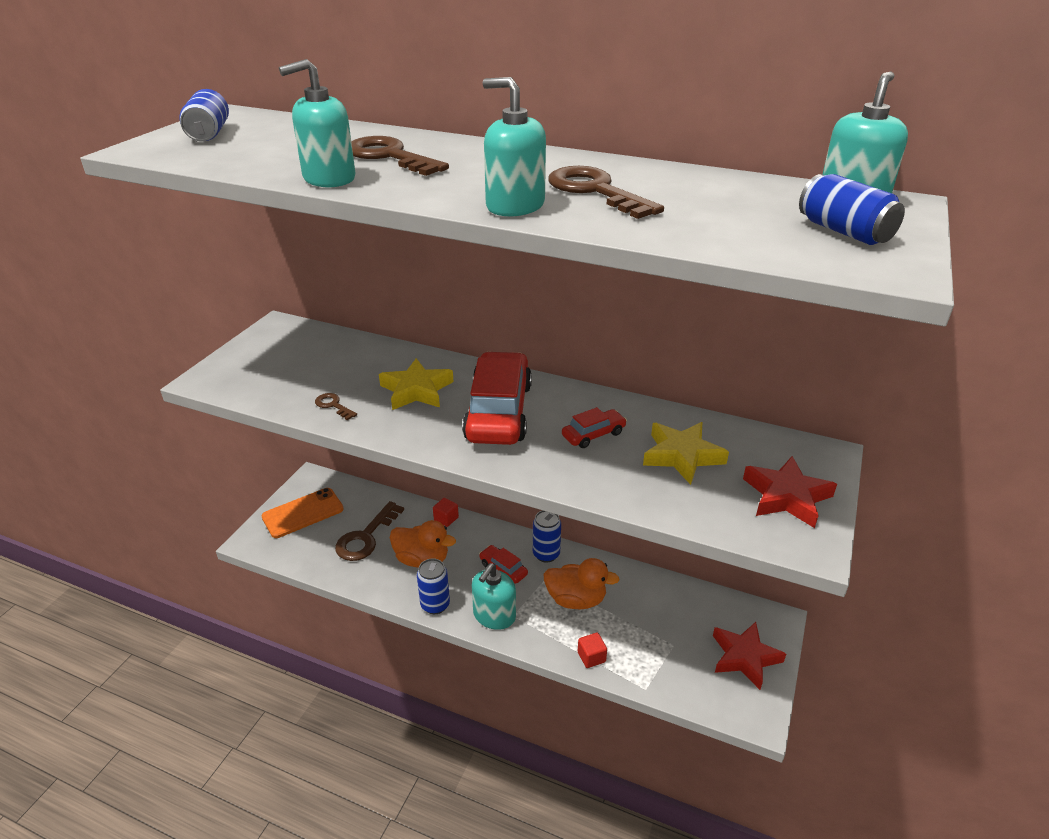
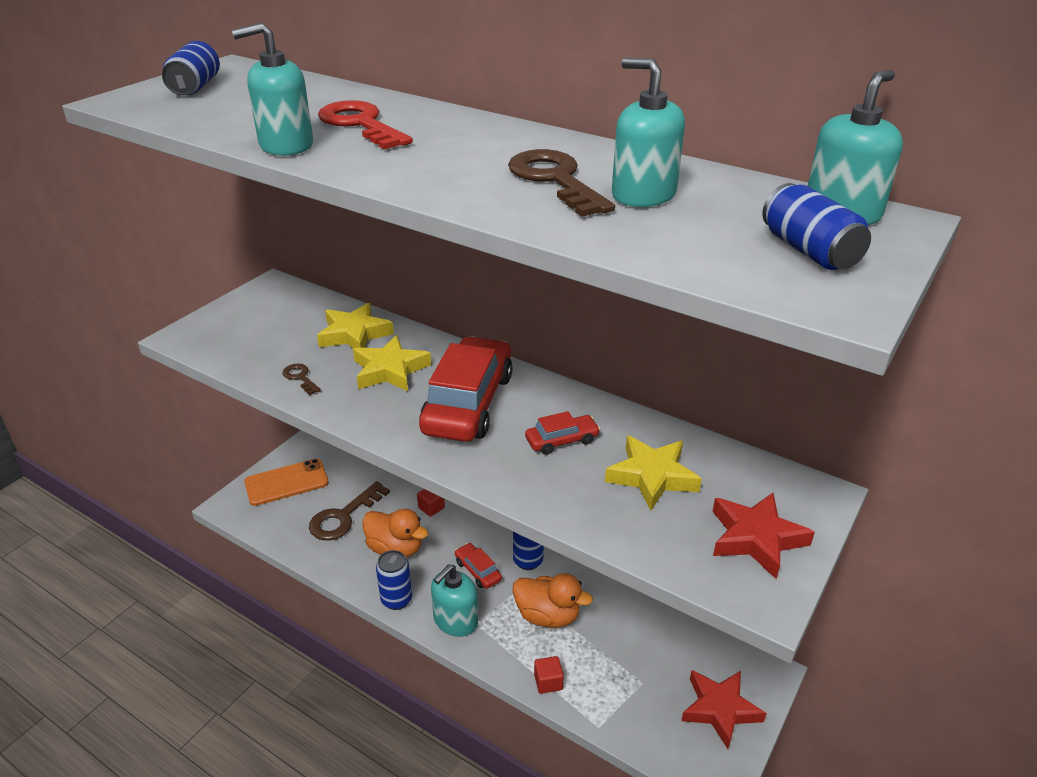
camera: 10 degrees right, 0 degrees up
(372, 362) = (354, 334): none -> yellow star
(390, 156) = (361, 124): brown key -> red key
(515, 206) = (459, 191): turquoise soap dispenser -> turquoise soap dispenser (643, 194)

